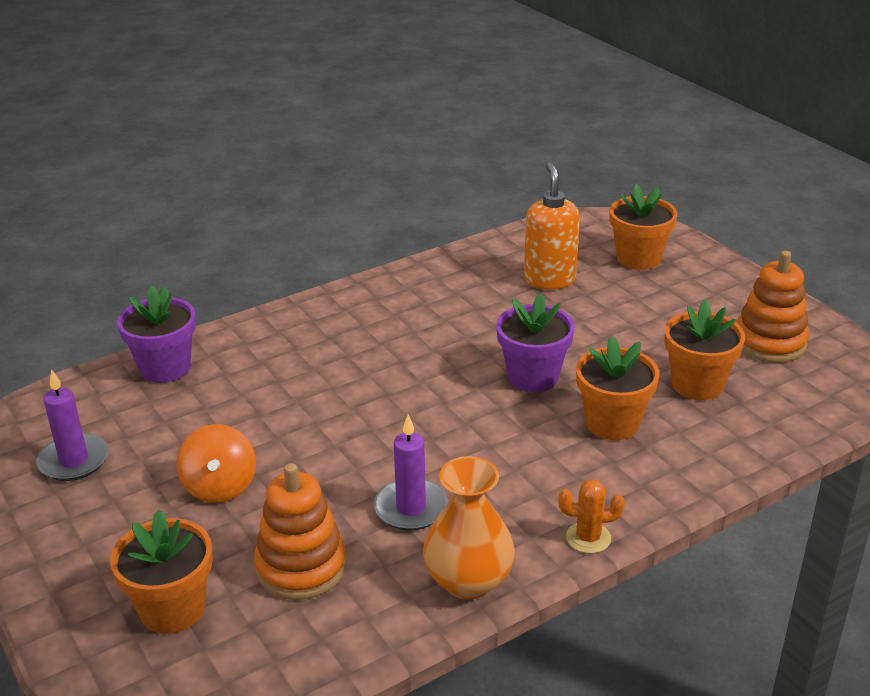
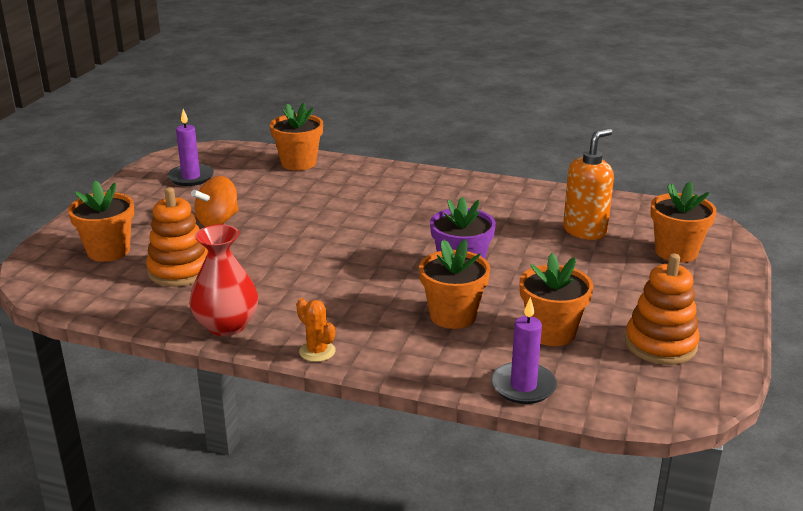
camera: 50 degrees right, 5 degrees down
(165, 368) = (298, 163): purple flower pot -> orange flower pot
(411, 508) = (270, 281): purple candle -> purple candle (523, 386)
(468, 581) = (226, 325): orange vase -> red vase

